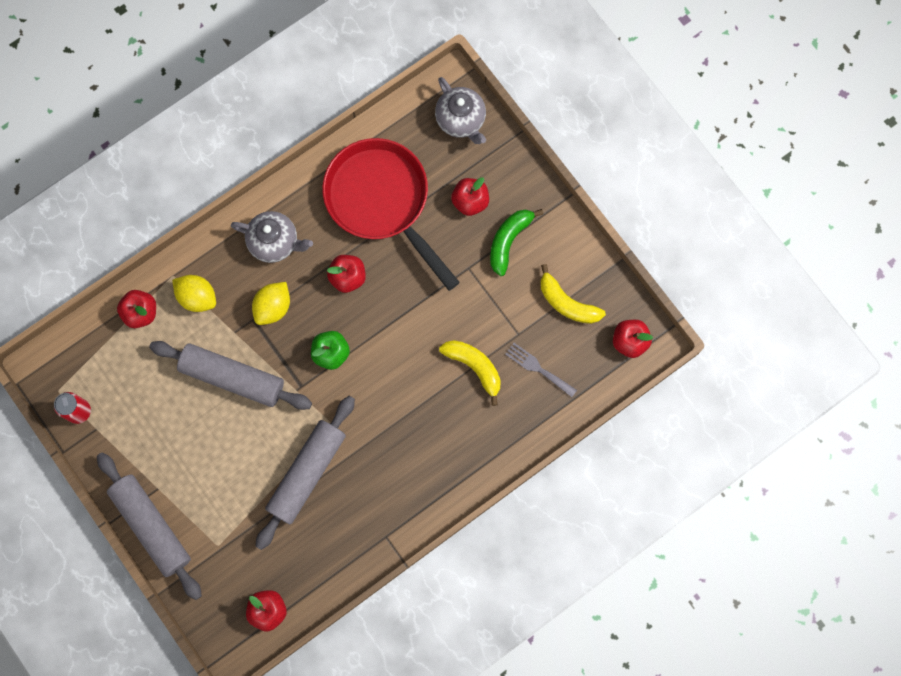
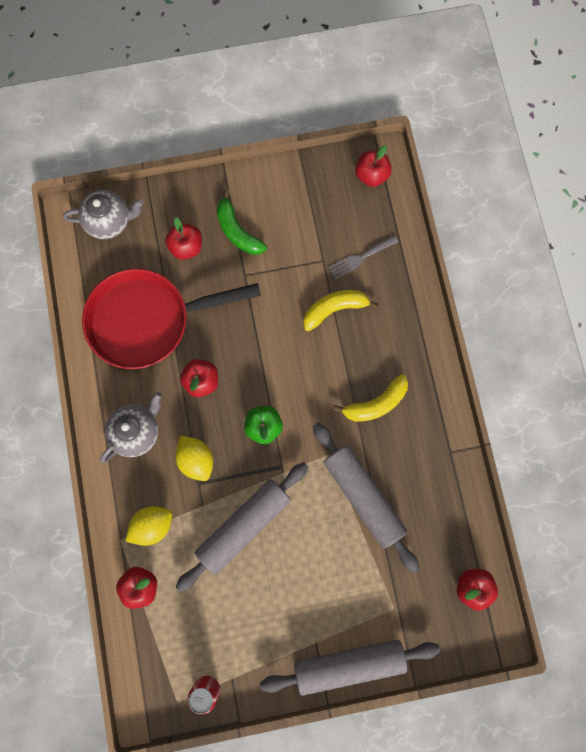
camera: 65 degrees left, 0 degrees up
(567, 303) = (315, 209): yellow banana -> yellow banana (376, 404)

